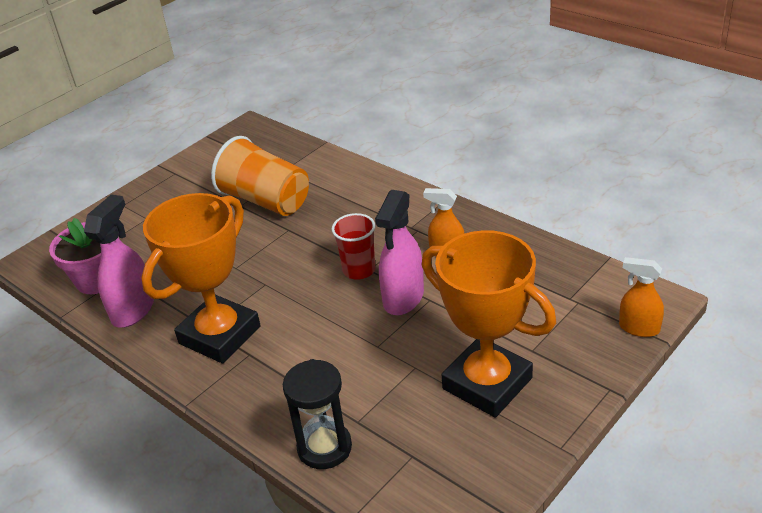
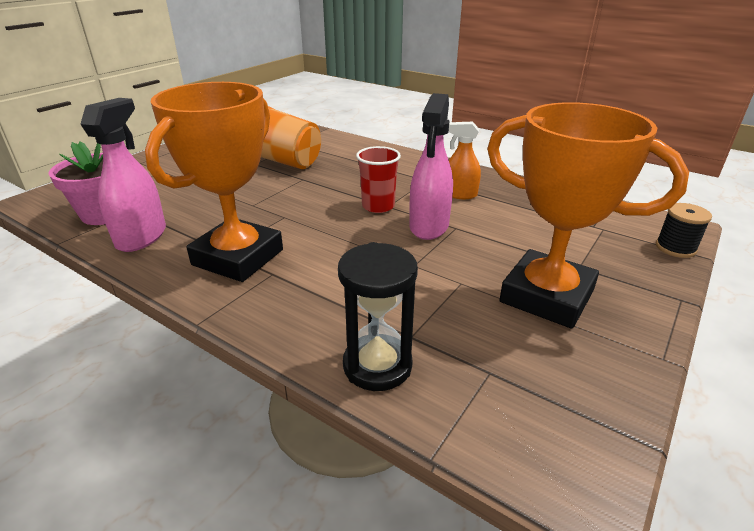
camera: 10 degrees left, 5 degrees down
(638, 328) = (675, 248): orange spray bottle -> black spool

